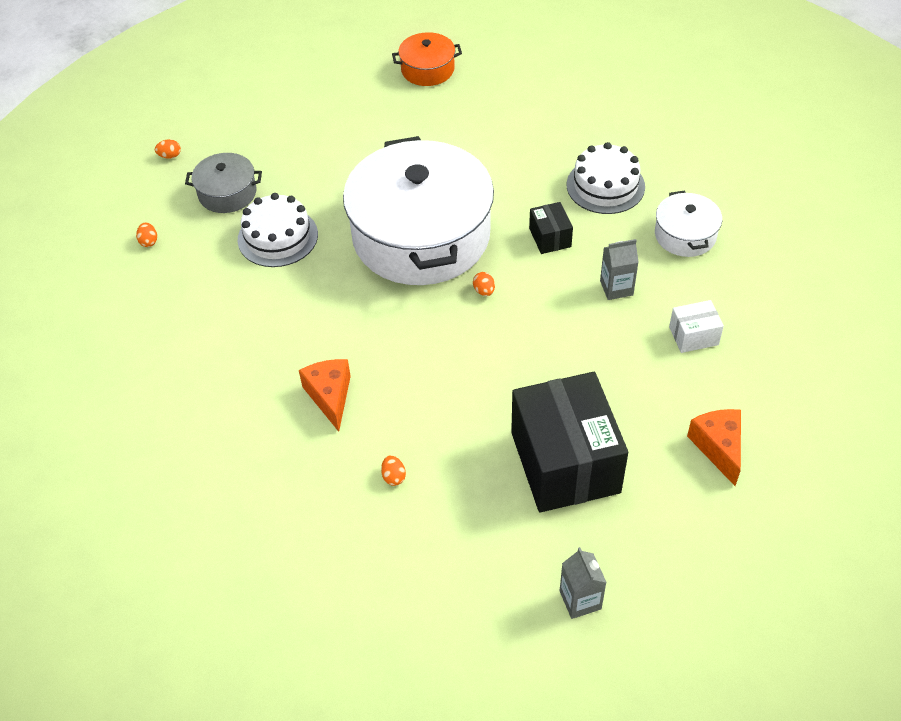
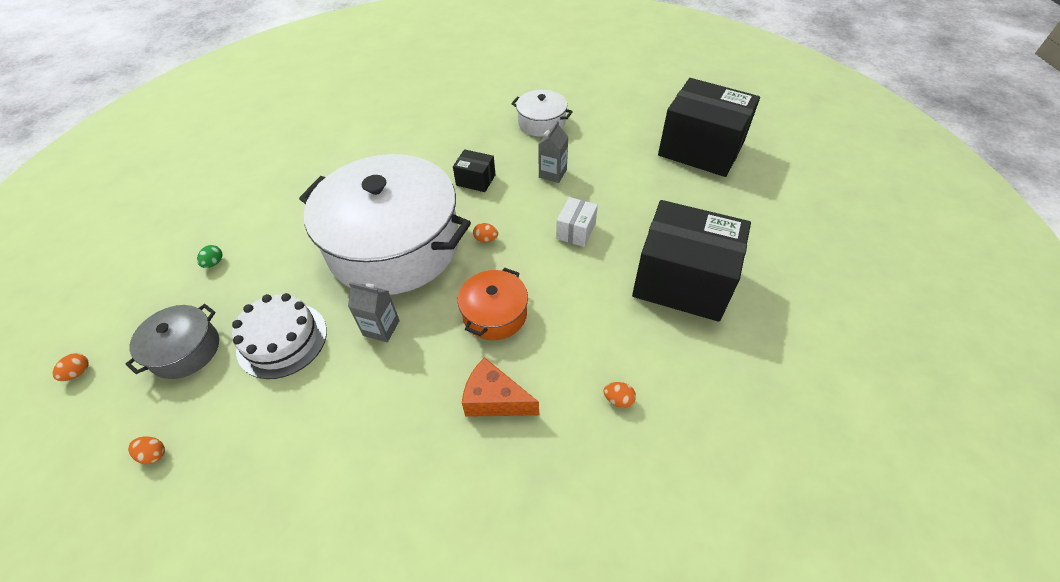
camera: 55 degrees left, 0 degrees up
(308, 145) = (214, 263): none -> green egg
(427, 69) = (245, 155): orange pot -> orange pot (494, 314)
(580, 600) = (815, 342): grey carton -> grey carton (381, 328)
(605, 186) = (462, 132): white cake -> none
(693, 336) = (625, 162): white box -> white box (576, 231)
(718, 447) = (725, 200): orange cheese -> none
(784, 390) = (700, 149): none -> black box

